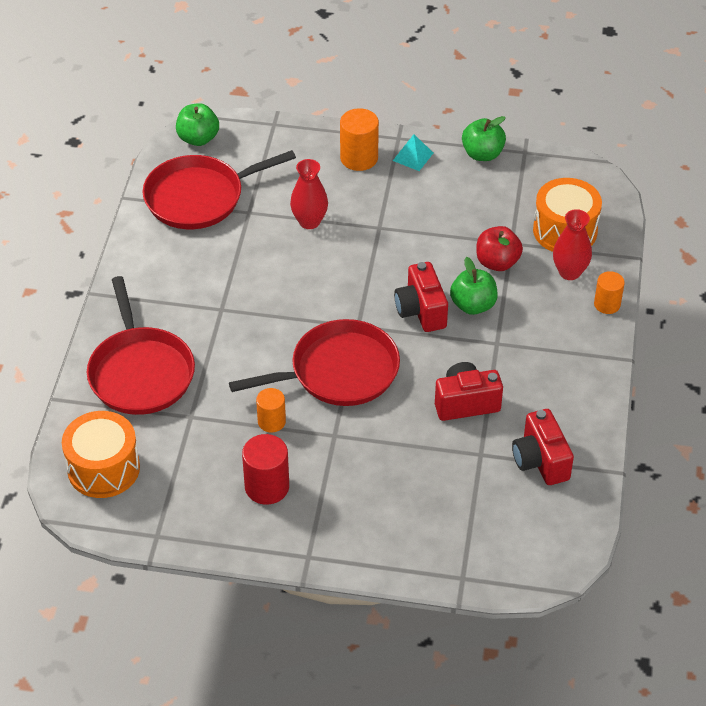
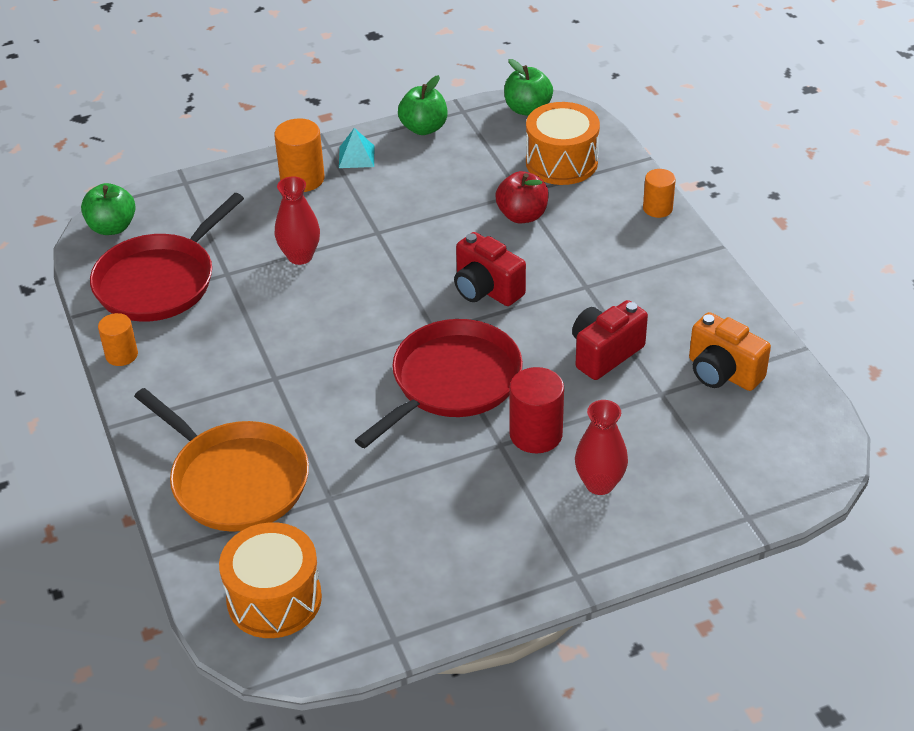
camera: 30 degrees left, 5 degrees down
(140, 372) = (235, 480): red pan -> orange pan
(267, 487) = (473, 529): red cylinder -> red cylinder (536, 434)
(271, 421) = (422, 462): orange cylinder -> orange cylinder (121, 355)
(473, 305) = (532, 263): green apple -> green apple (527, 109)
(540, 461) = (722, 373): red camera -> orange camera
(569, 272) = (598, 195): red vase -> red vase (599, 484)

